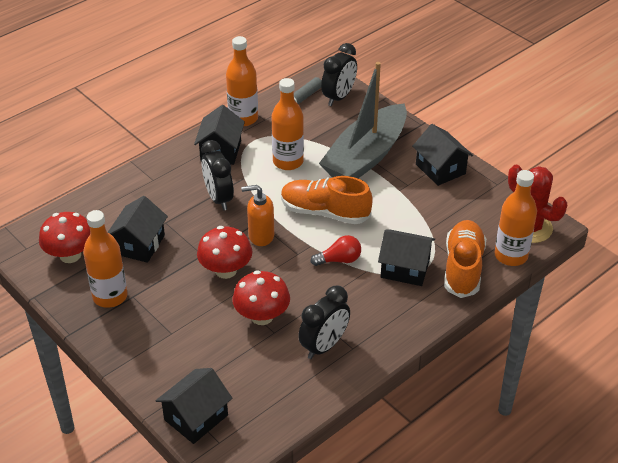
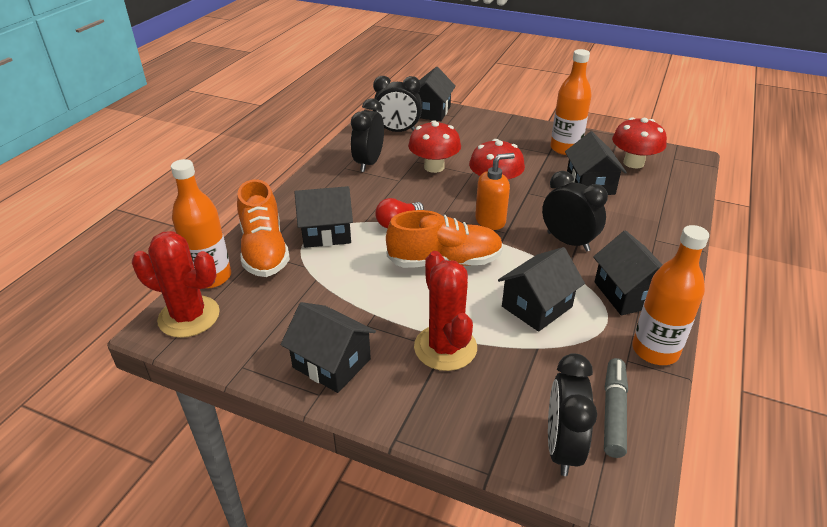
camera: 155 degrees right, 5 degrees down
(261, 391) = (397, 131): none -> black clock
(288, 162) = (537, 306): orange bottle -> black house
(365, 156) = (445, 347): grey boat -> red cactus

